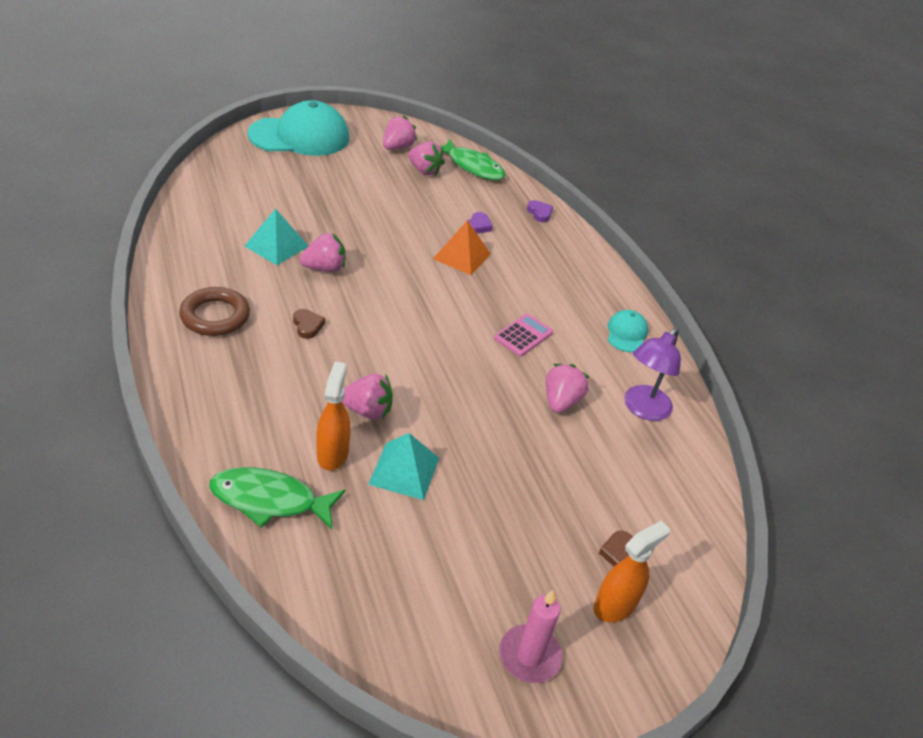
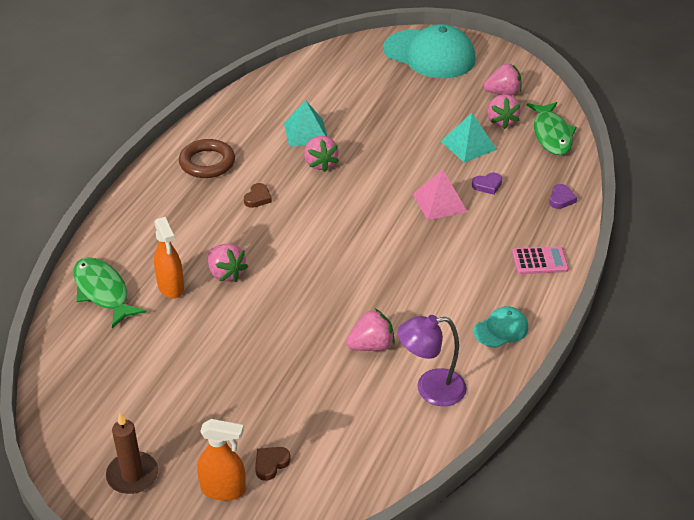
camera: 50 degrees right, 0 degrees up
(324, 268) = (320, 163): pink strawberry -> pink strawberry turned 45 degrees clockwise
(332, 454) = (171, 287): orange spray bottle -> orange spray bottle turned 105 degrees clockwise
(404, 471) = (200, 323): turquoise pyramid -> turquoise pyramid (468, 145)
(462, 256) = (440, 202): orange pyramid -> pink pyramid
(523, 336) = (407, 285): pink calculator -> pink calculator (539, 261)
(529, 656) = (132, 475): pink candle -> brown candle

